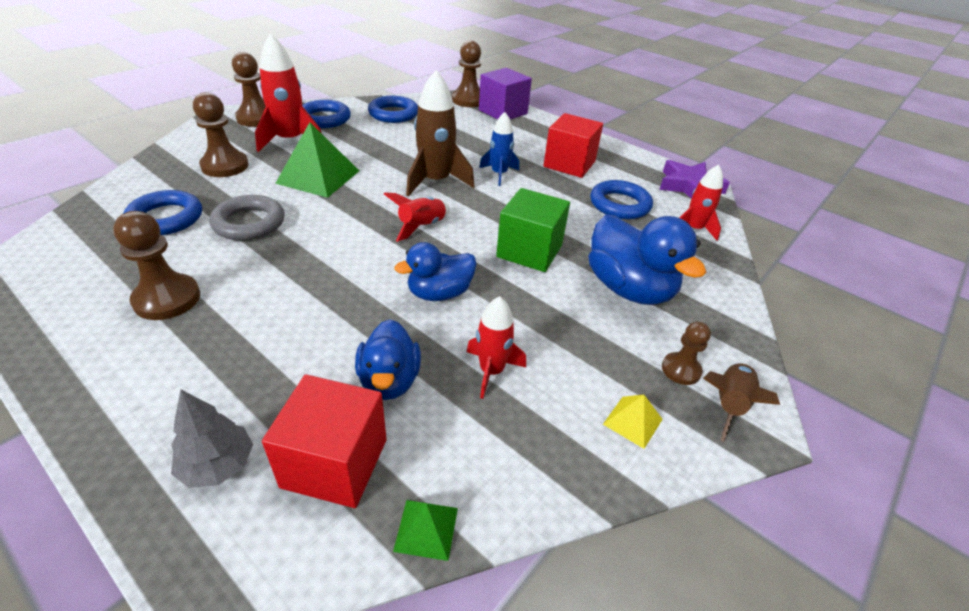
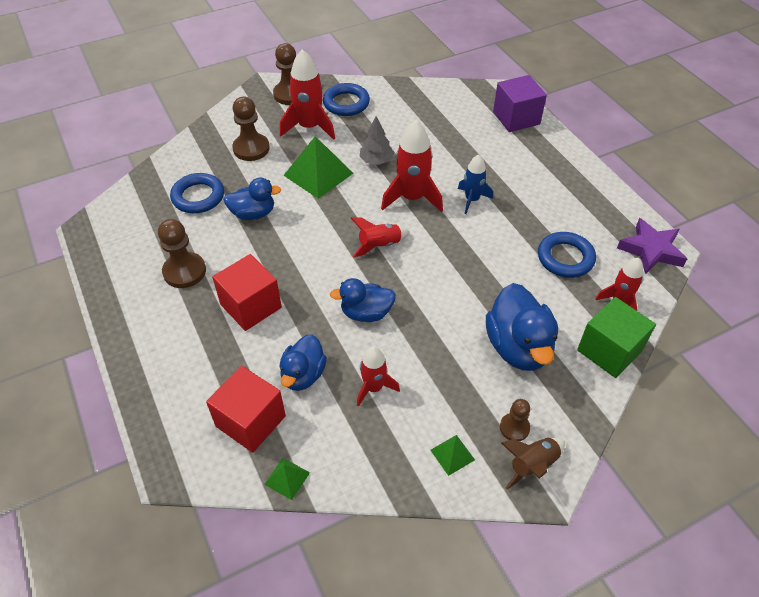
camera: 25 degrees right, 10 degrees up
(218, 465) = (187, 402): grey tree -> grey tree (376, 161)
(249, 223) = (253, 213): grey ring -> blue duck
(393, 114) = (409, 106): blue ring -> none
(436, 181) = (412, 198): brown rocket -> red rocket
(468, 100) = (489, 96): brown pawn -> none
(529, 251) = (455, 290): green cube -> green cube (609, 350)
(569, 164) = (545, 199): red cube -> red cube (251, 306)
(633, 421) = (452, 454): yellow pyramid -> green pyramid

